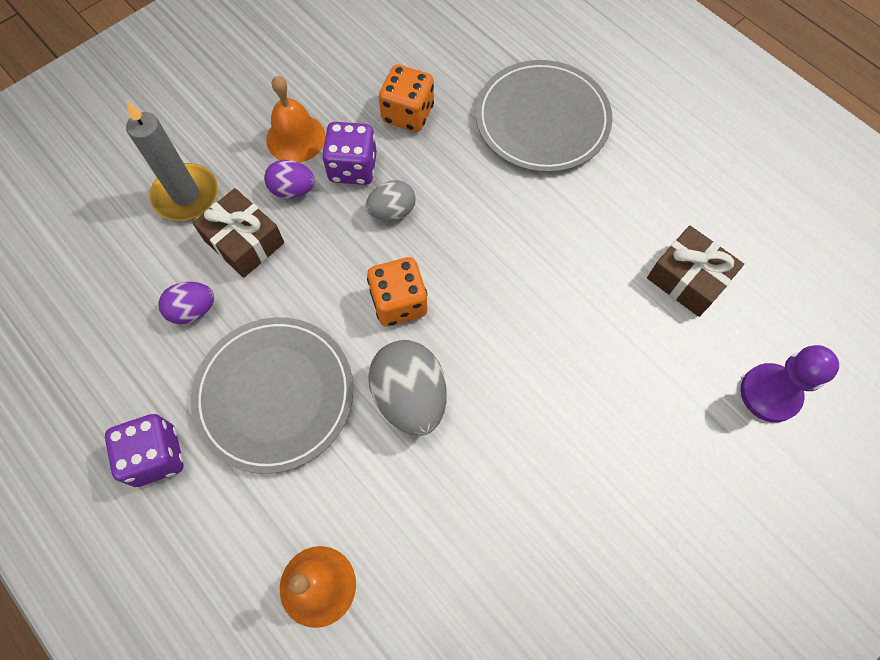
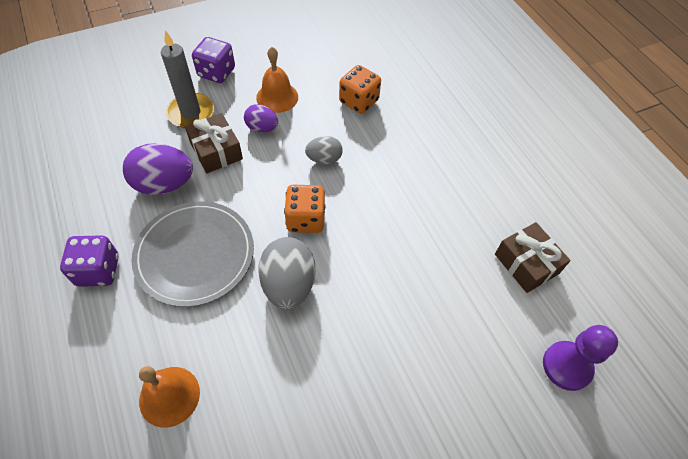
camera: 15 degrees right, 10 degrees down
(193, 310) = (164, 184): purple egg -> purple egg, size x1.71
(353, 168) = (308, 125): purple dice -> purple dice (216, 72)
(542, 120) = (452, 129): grey plate -> none

